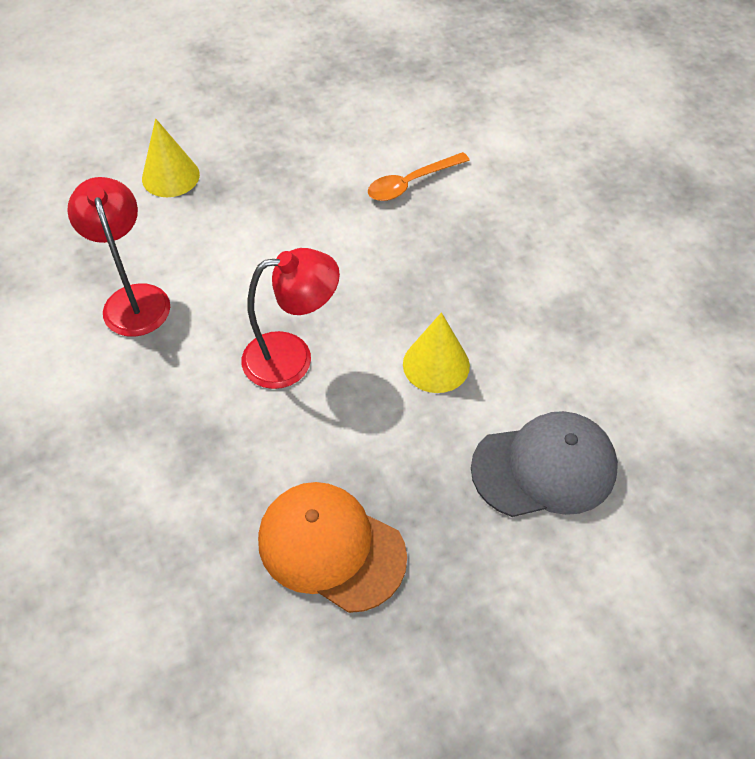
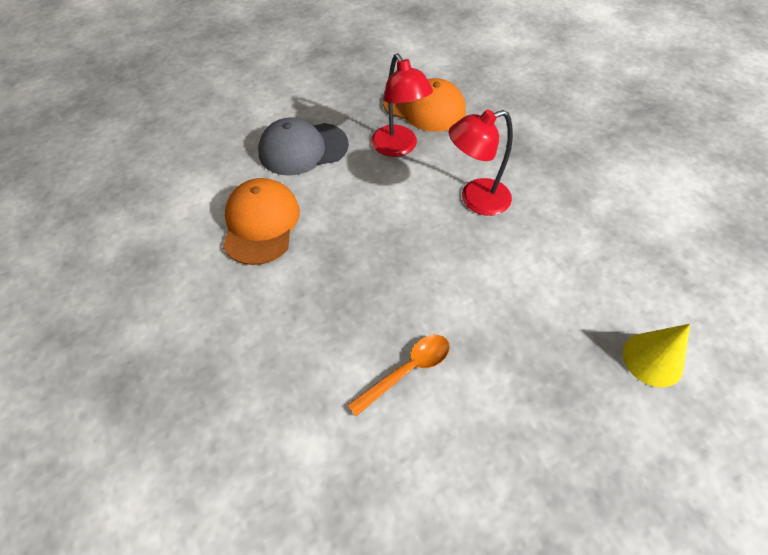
camera: 175 degrees right, 0 degrees up
(134, 299) = (612, 233): red lamp -> red lamp (398, 148)
(436, 364) = (372, 202): yellow cone -> none
(586, 344) = (261, 223): none -> orange cap

